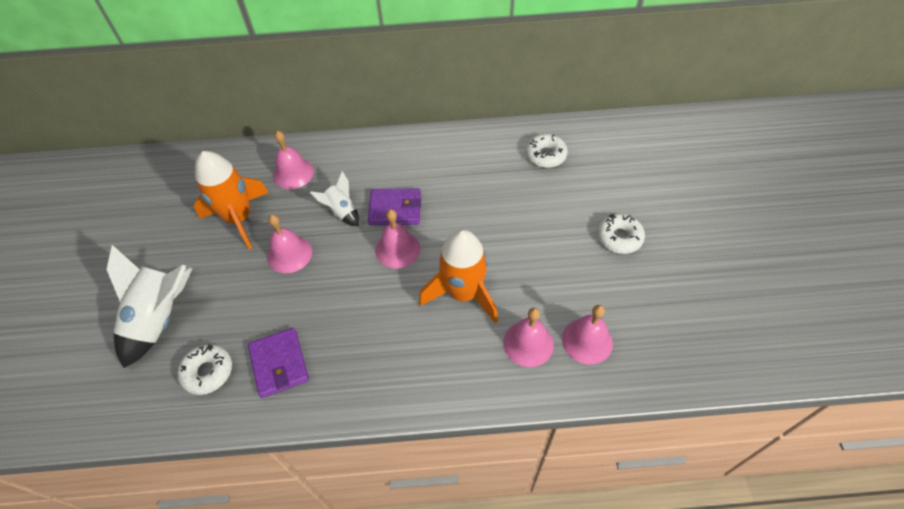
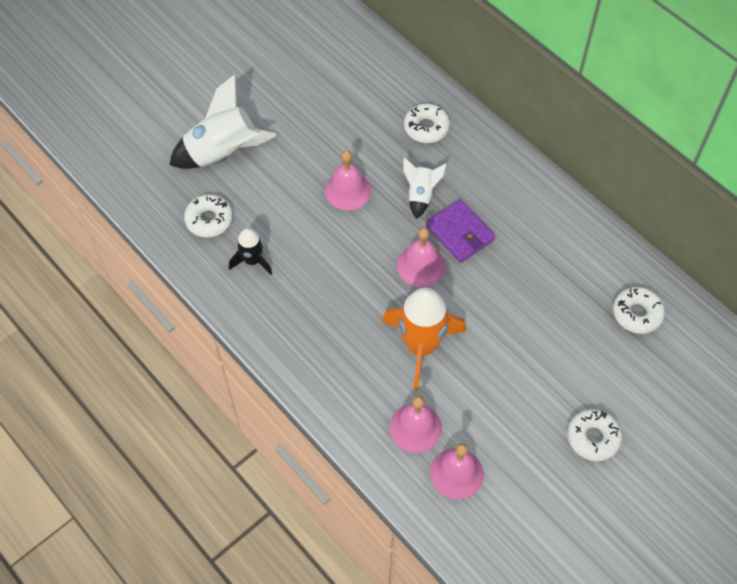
camera: 50 degrees right, 5 degrees up
(239, 218) = (348, 127): orange rocket -> none
(279, 364) = (252, 261): purple wallet -> black rocket
(293, 173) = (426, 128): pink bell -> white donut

